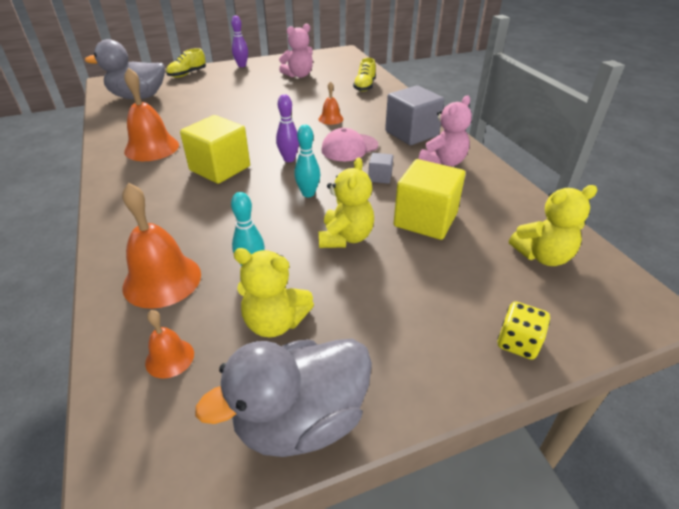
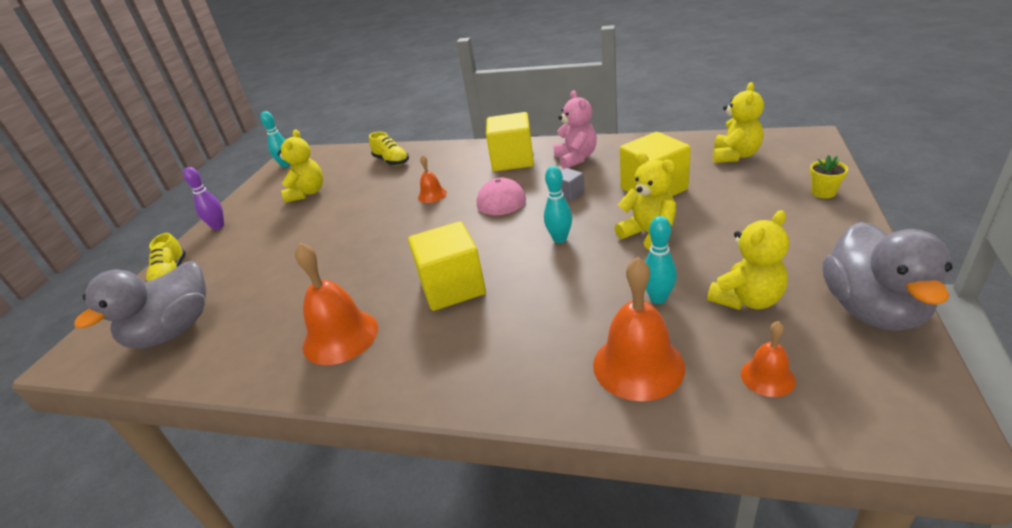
camera: 50 degrees left, 5 degrees down
(289, 159) = (483, 237): purple bowling pin -> none
(299, 75) = (307, 193): pink teddy bear -> yellow teddy bear
(327, 54) = (286, 165): none -> turquoise bowling pin
(411, 133) = (512, 160): grey cube -> yellow cube
(518, 343) = (823, 193): yellow dice -> yellow flower pot

